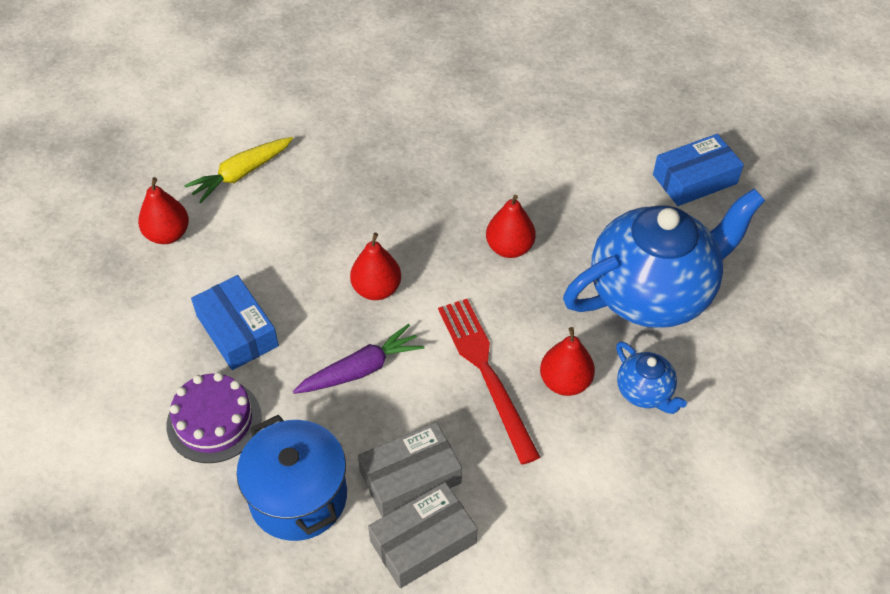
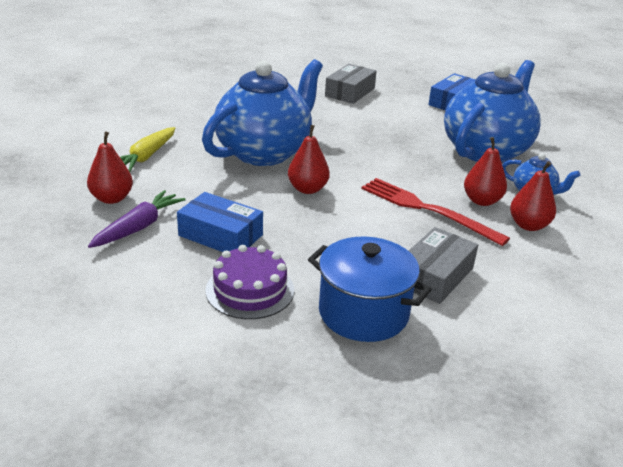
camera: 30 degrees left, 20 degrees down
(361, 369) = (338, 231): purple carrot -> purple carrot (138, 227)
(373, 207) = (264, 152): none -> blue teapot
(423, 542) = (482, 307): grey box -> grey box (350, 92)
(509, 248) = (377, 151): red pear -> red pear (528, 225)

